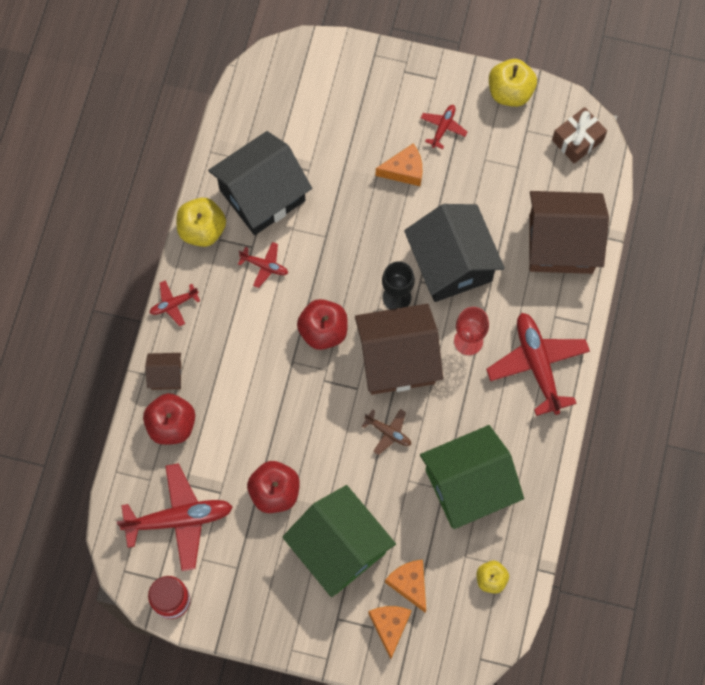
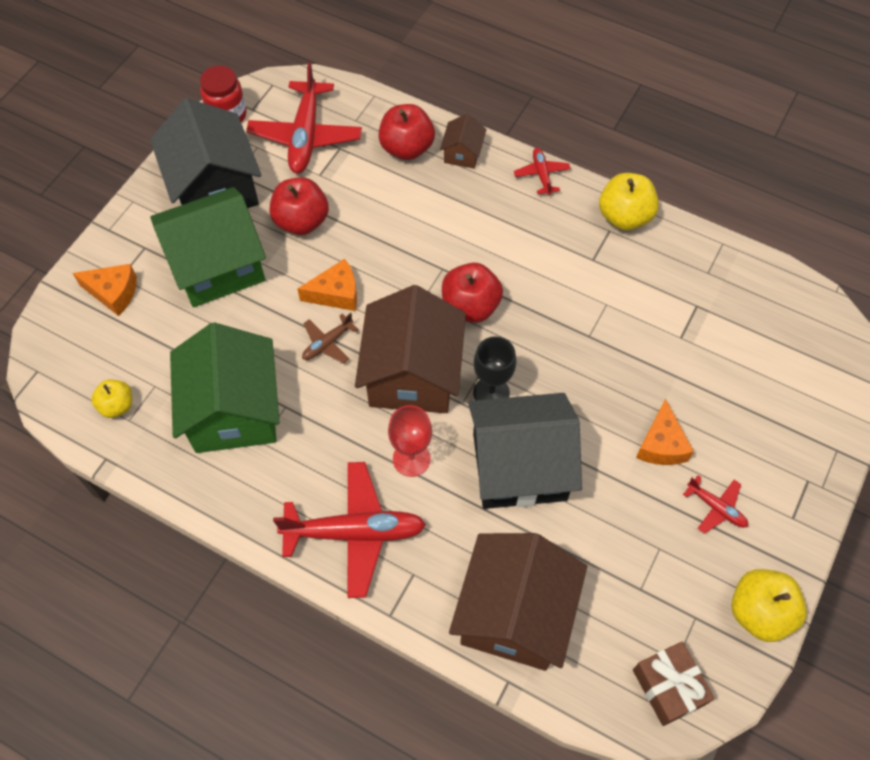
camera: 105 degrees right, 10 degrees down
(262, 195) = (656, 283): black house -> black house (214, 188)
(265, 266) = (566, 266): red plane -> none
(409, 584) = (149, 322): orange cheese -> orange cheese (336, 293)

